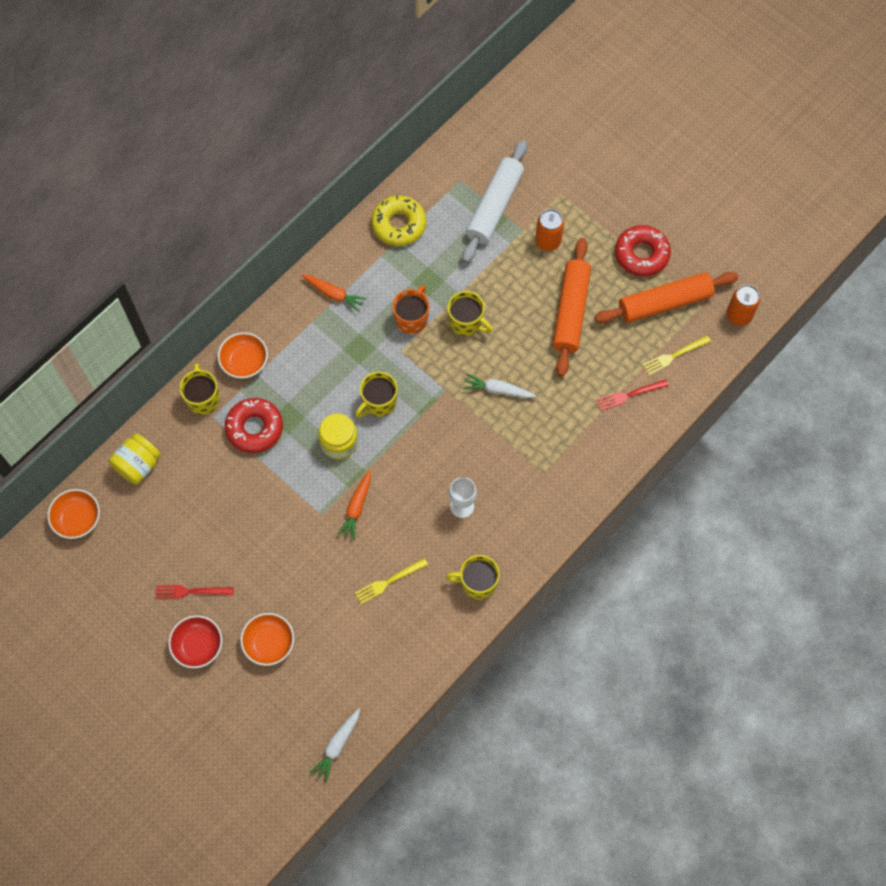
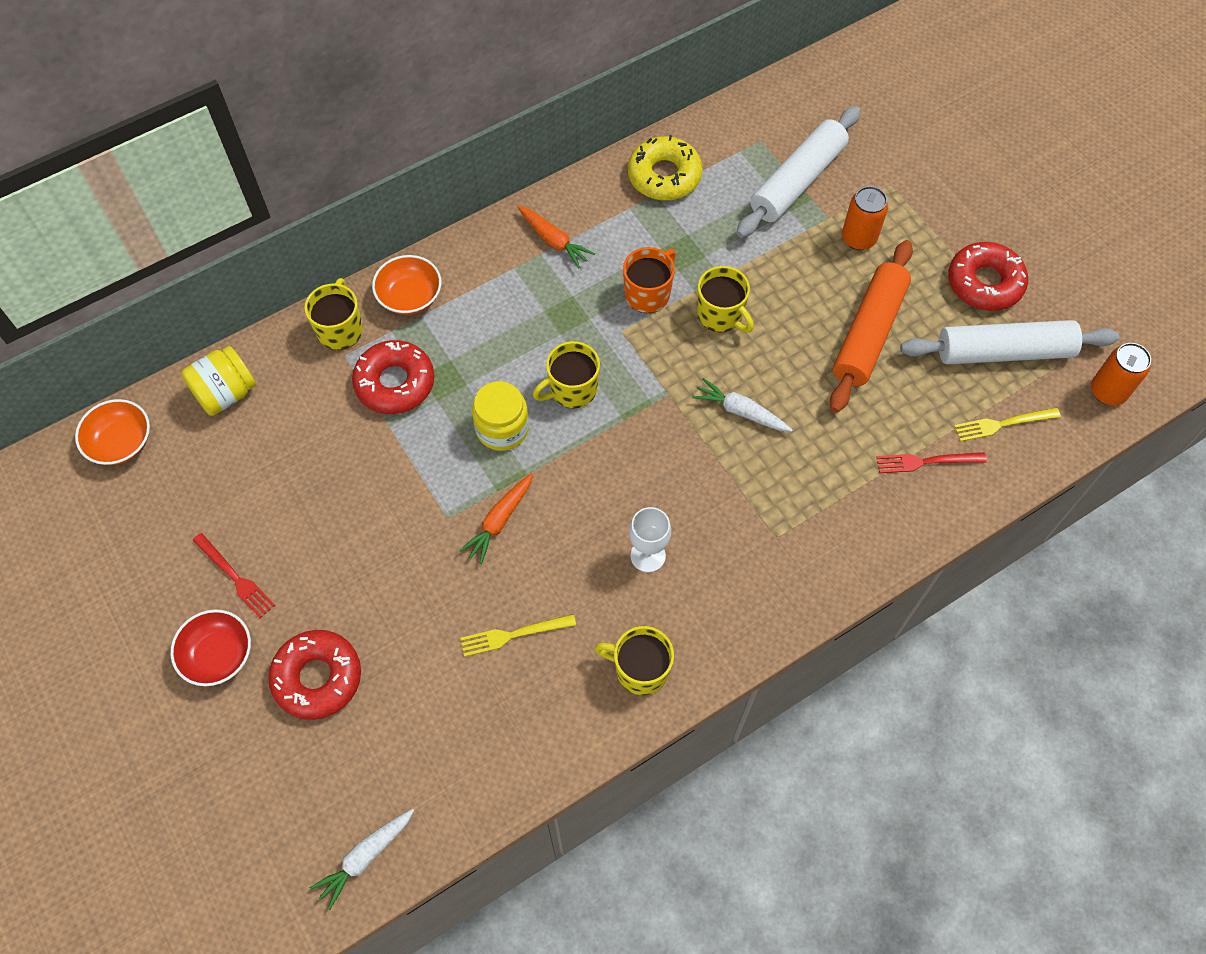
camera: 15 degrees right, 5 degrees down
(191, 591) = (235, 577): red fork -> red fork turned 150 degrees counterclockwise
(269, 643) = (317, 678): orange bowl -> red donut
(664, 303) = (1004, 351): orange rolling pin -> white rolling pin

